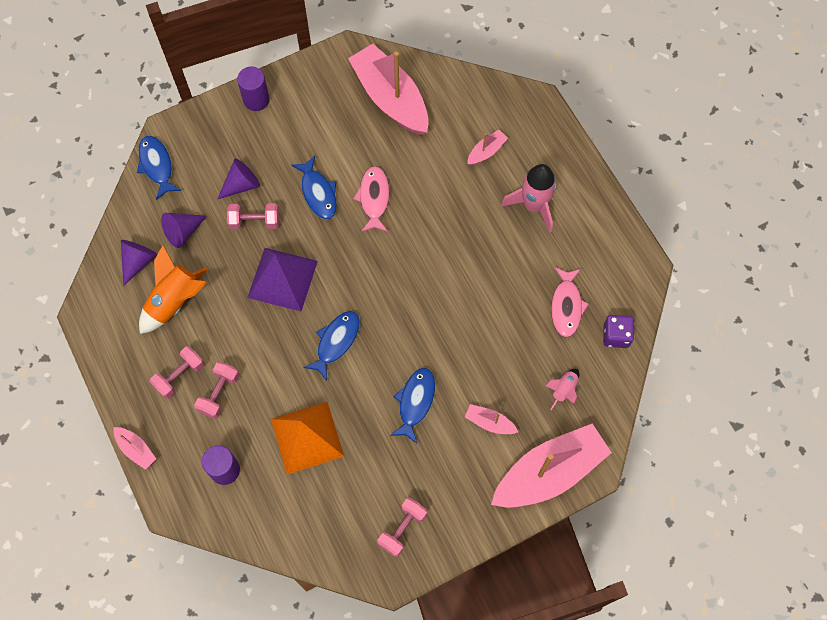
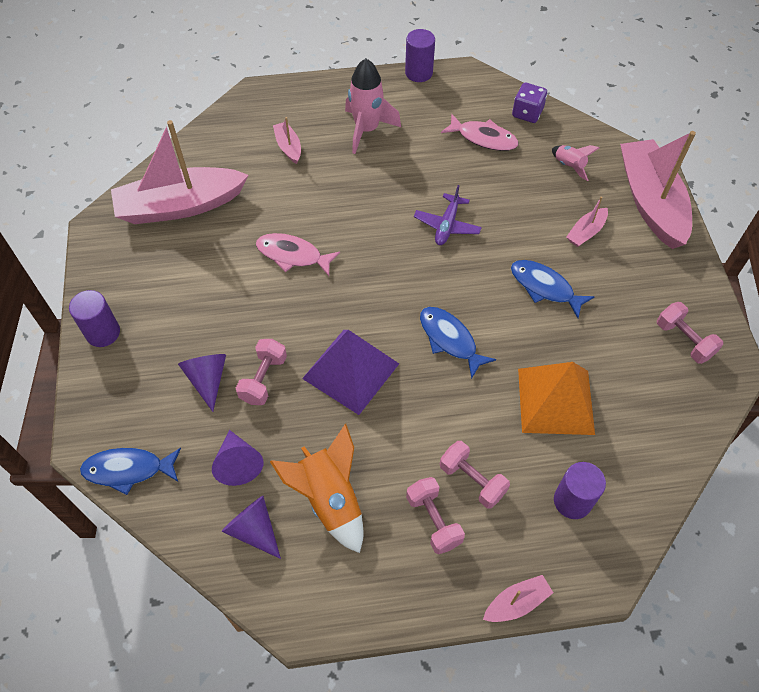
camera: 70 degrees left, 10 degrees down
(318, 193) = (259, 305): blue fish -> none
(451, 305) = (447, 225): none -> purple plane
(625, 225) = (418, 73): none -> purple cylinder

